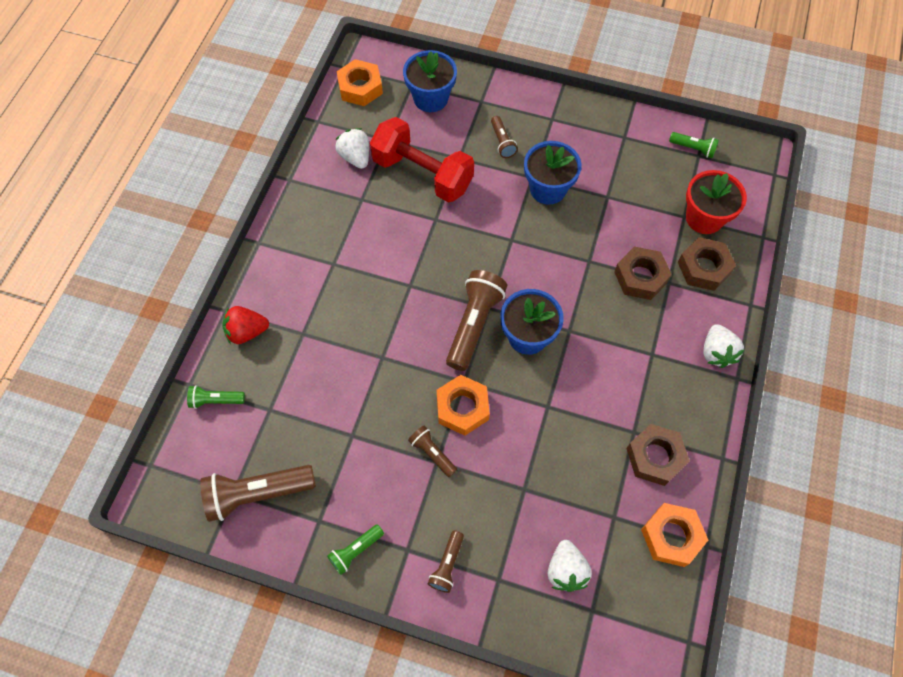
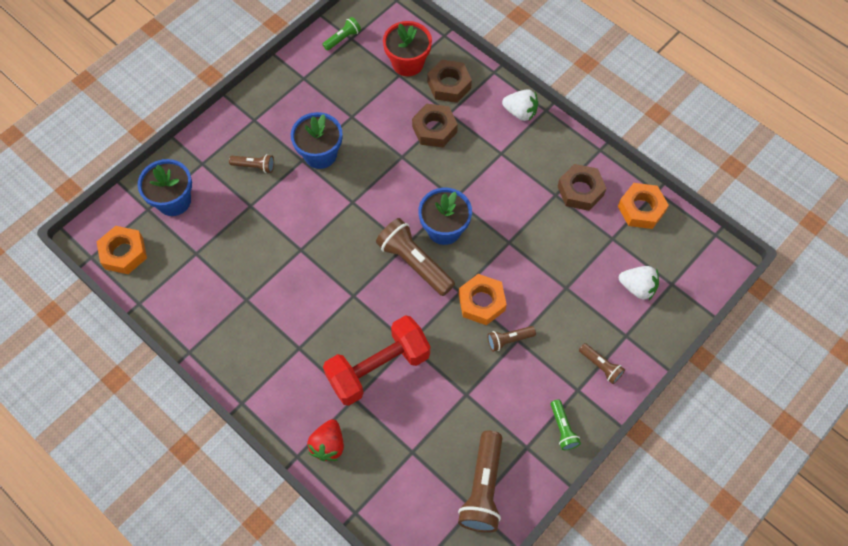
camera: 65 degrees left, 0 degrees up
(216, 400) = (382, 494): green flashlight -> none
(355, 157) = (199, 287): white strawberry -> none
(422, 174) = (249, 240): red dumbbell -> red dumbbell (378, 368)

